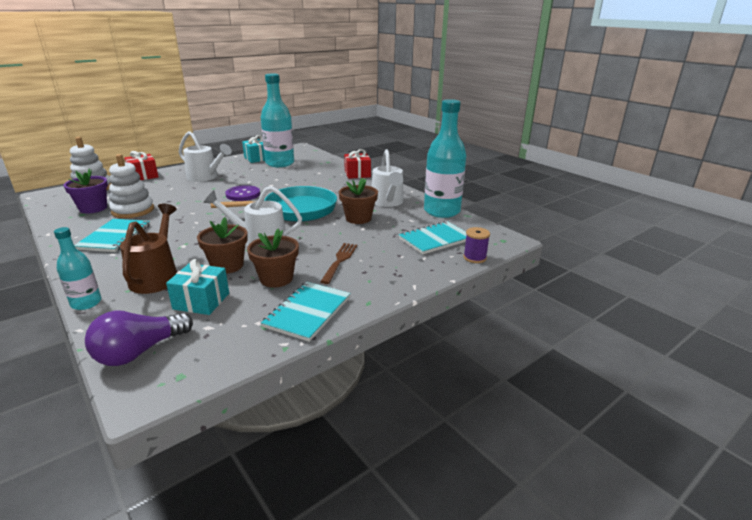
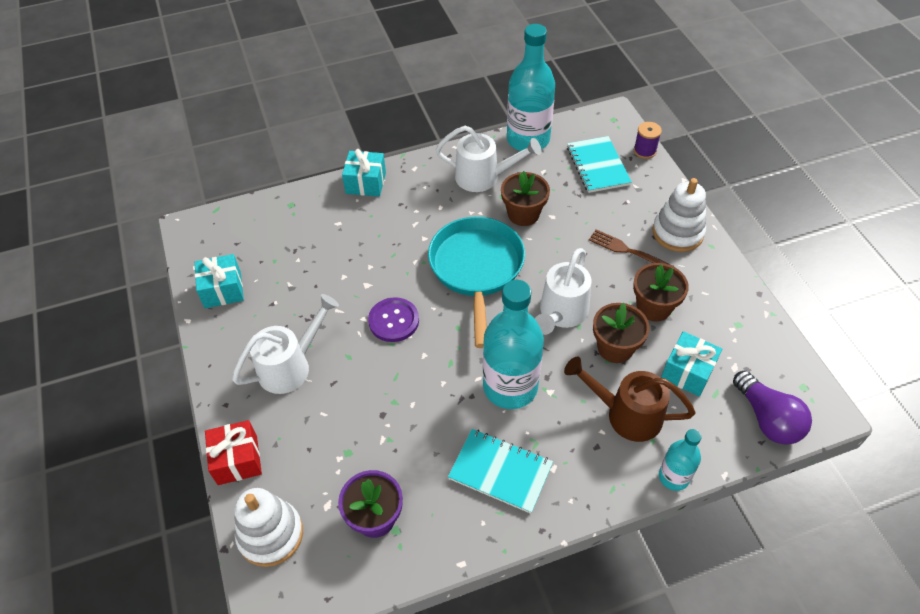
camera: 70 degrees left, 25 degrees up
(133, 210) = (406, 459): white stacking toy -> white stacking toy (677, 233)
(280, 163) = (267, 263): turquoise bottle -> turquoise bottle (510, 387)
(307, 312) = (720, 291): turquoise notebook -> none
(357, 174) = (366, 183): red gift -> turquoise gift

